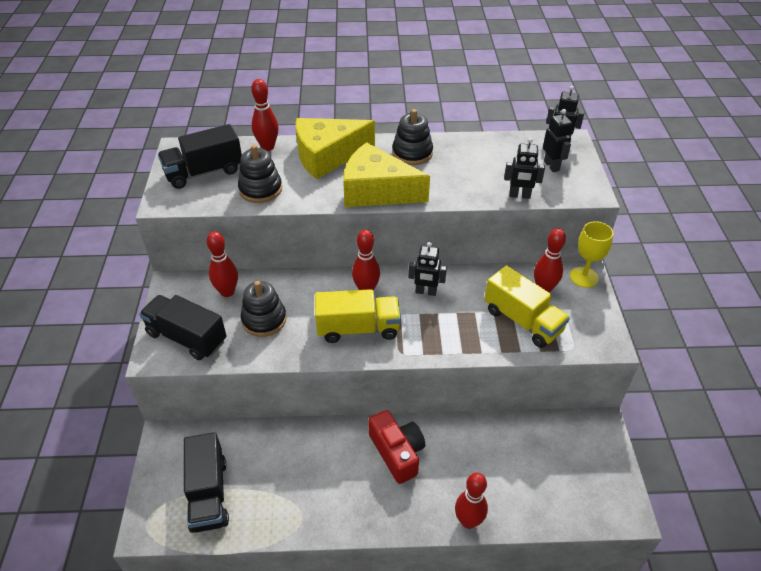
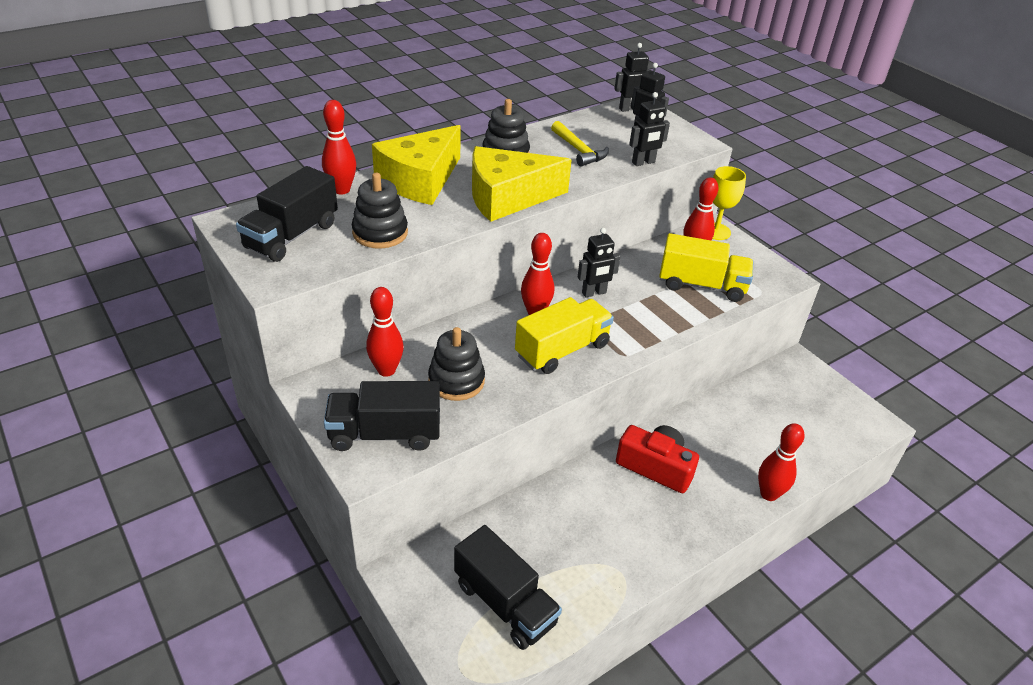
camera: 35 degrees left, 5 degrees down
(475, 167) = (578, 150): none -> yellow hammer

